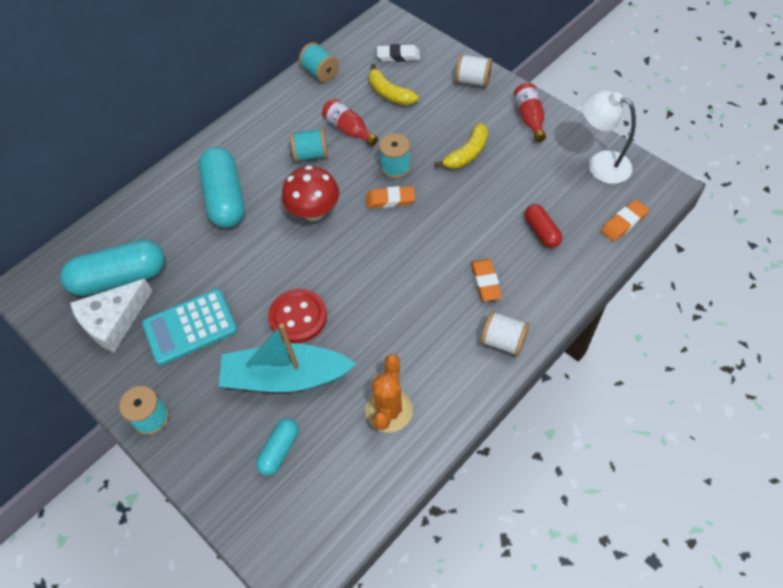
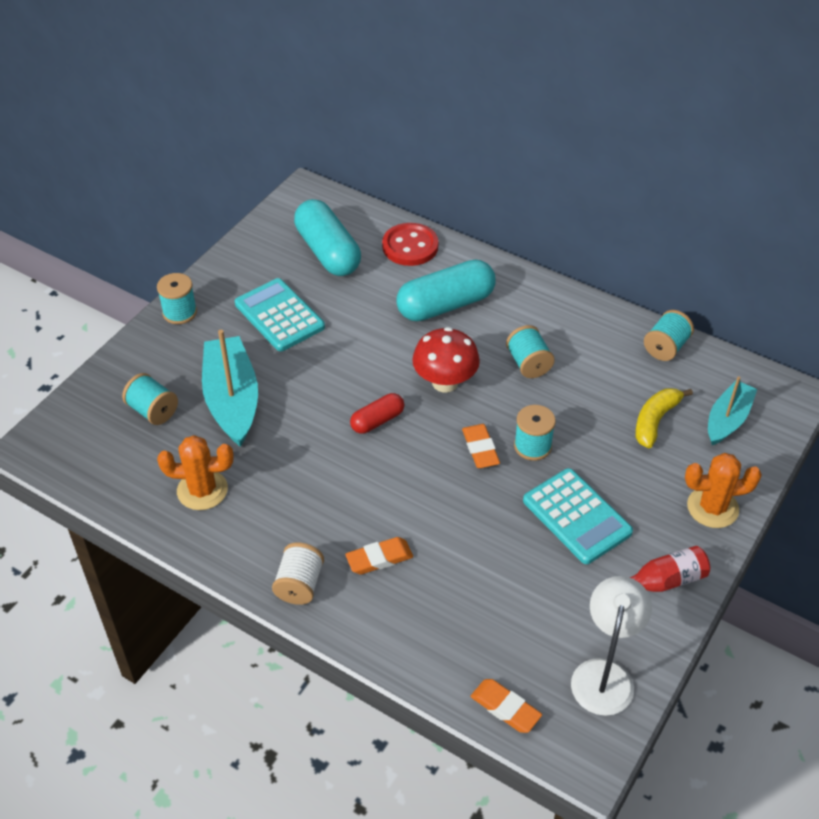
camera: 75 degrees right, 10 degrees down
(113, 320) = (279, 260): white cheese -> none
(279, 450) = (153, 411): turquoise capsule -> turquoise spool
(298, 317) = (304, 395): red button -> red button (410, 246)
(349, 130) = (579, 391): red bottle -> none
(398, 56) = (727, 419): white eraser -> turquoise boat
(467, 153) = (577, 516): yellow banana -> turquoise calculator
(473, 81) = (712, 507): white spool -> orange cactus
(541, 231) = (468, 611): red capsule -> red capsule (377, 421)

